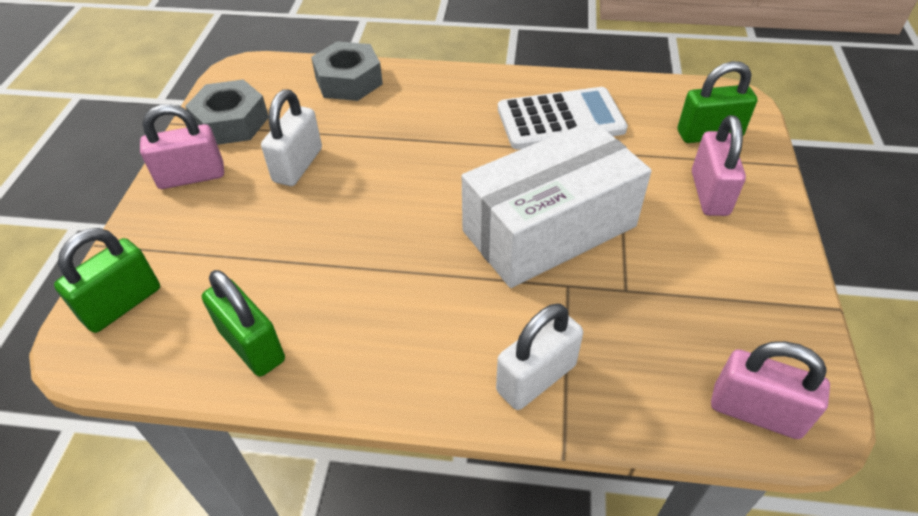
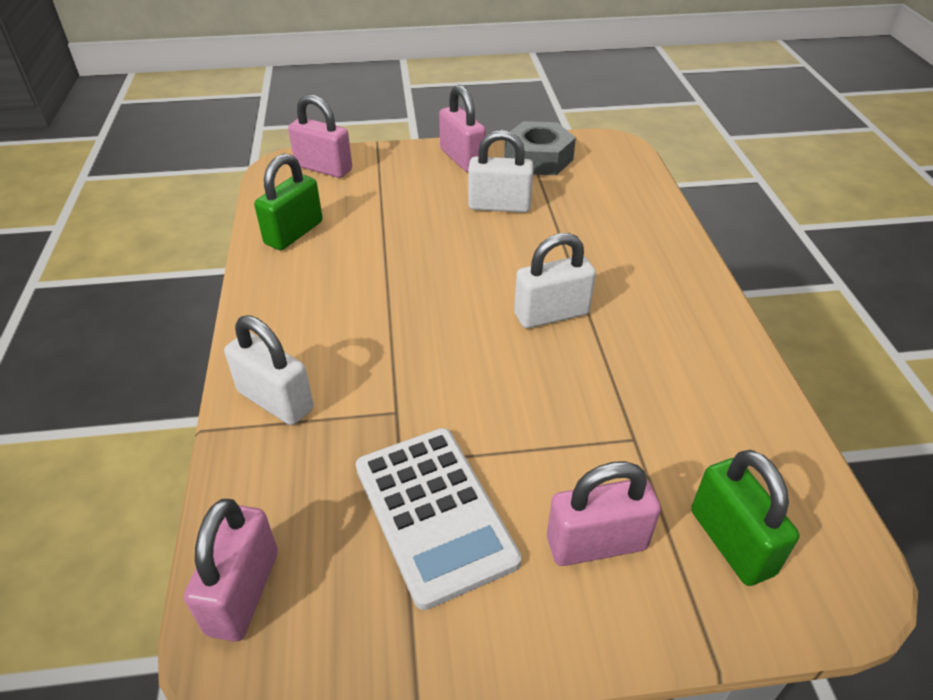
camera: 75 degrees right, 5 degrees down
(122, 304) = (323, 168): green padlock -> pink padlock
(349, 81) = (639, 206): grey nut -> none
(473, 164) = (551, 314): none -> white padlock
(549, 228) = (474, 387): white box -> none
(560, 120) = (669, 375): white calculator -> white calculator (434, 513)

